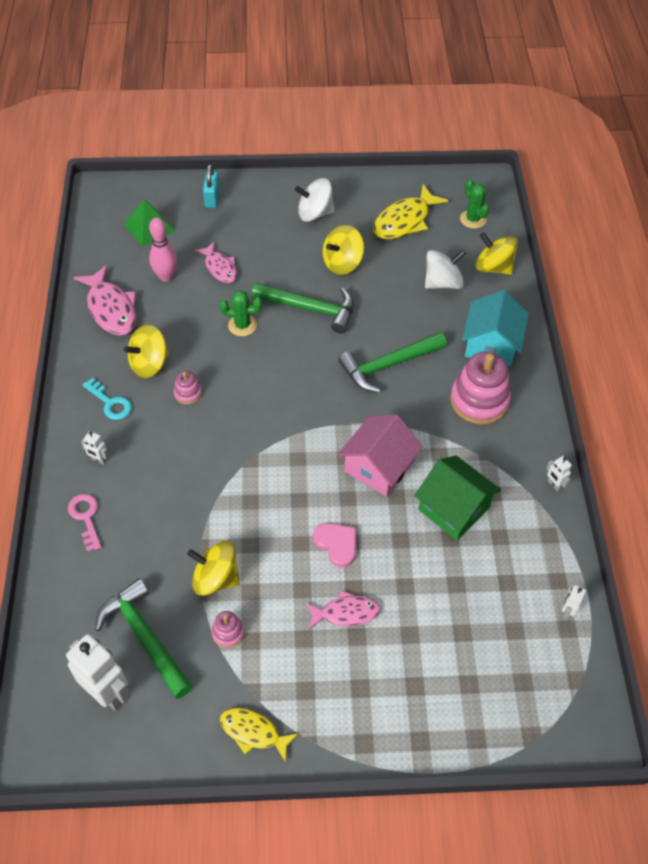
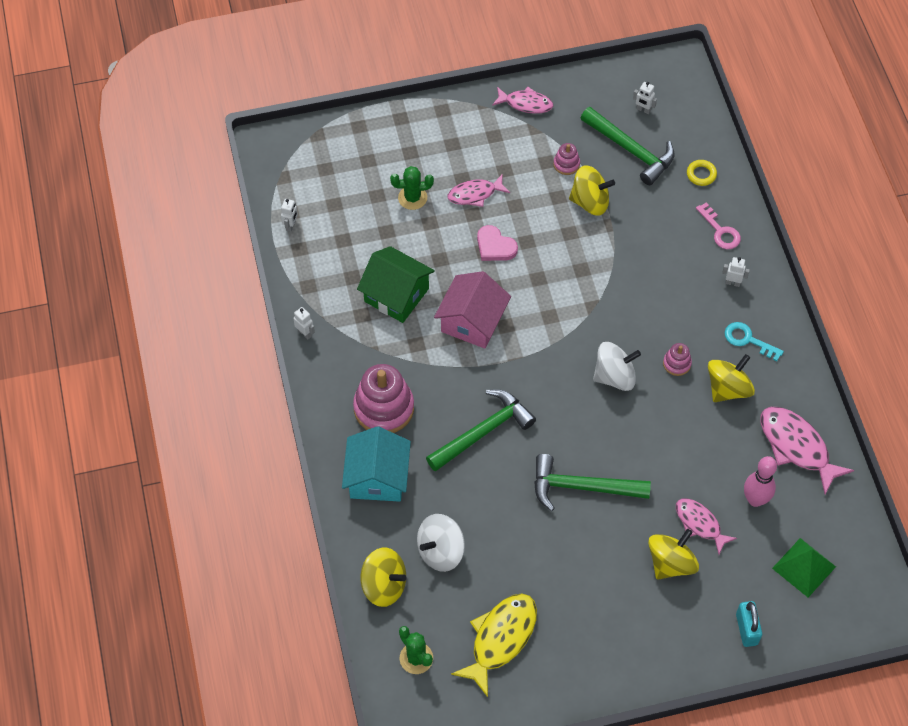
camera: 170 degrees right, 5 degrees up
(76, 589) = (701, 174): none -> yellow ring
(108, 693) = (643, 110): white robot -> white robot, size x0.45
(242, 325) = (649, 452): green cactus -> green cactus (412, 198)
(253, 732) = (526, 103): yellow fish -> pink fish
(315, 213) = (613, 629): white spinning top -> white spinning top (614, 376)
(342, 263) = (561, 557): yellow spinning top -> yellow spinning top (671, 563)

